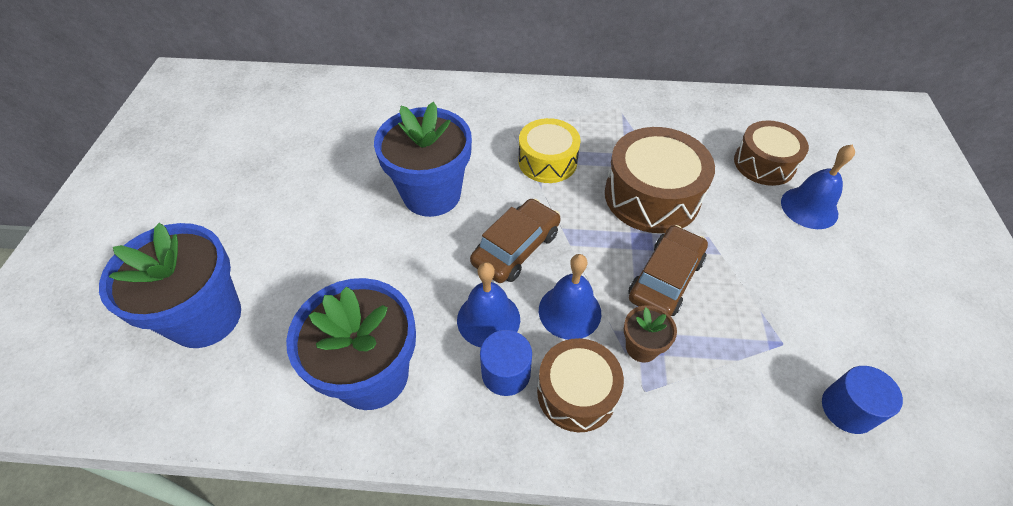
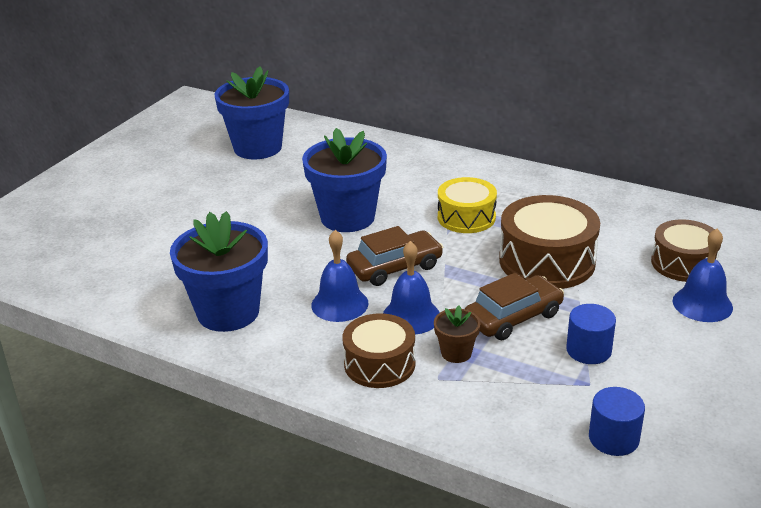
camera: 25 degrees right, 20 degrees down
(206, 317) = (130, 251): blue flower pot -> blue flower pot (258, 148)
(506, 373) = (331, 338): blue cylinder -> blue cylinder (588, 350)

